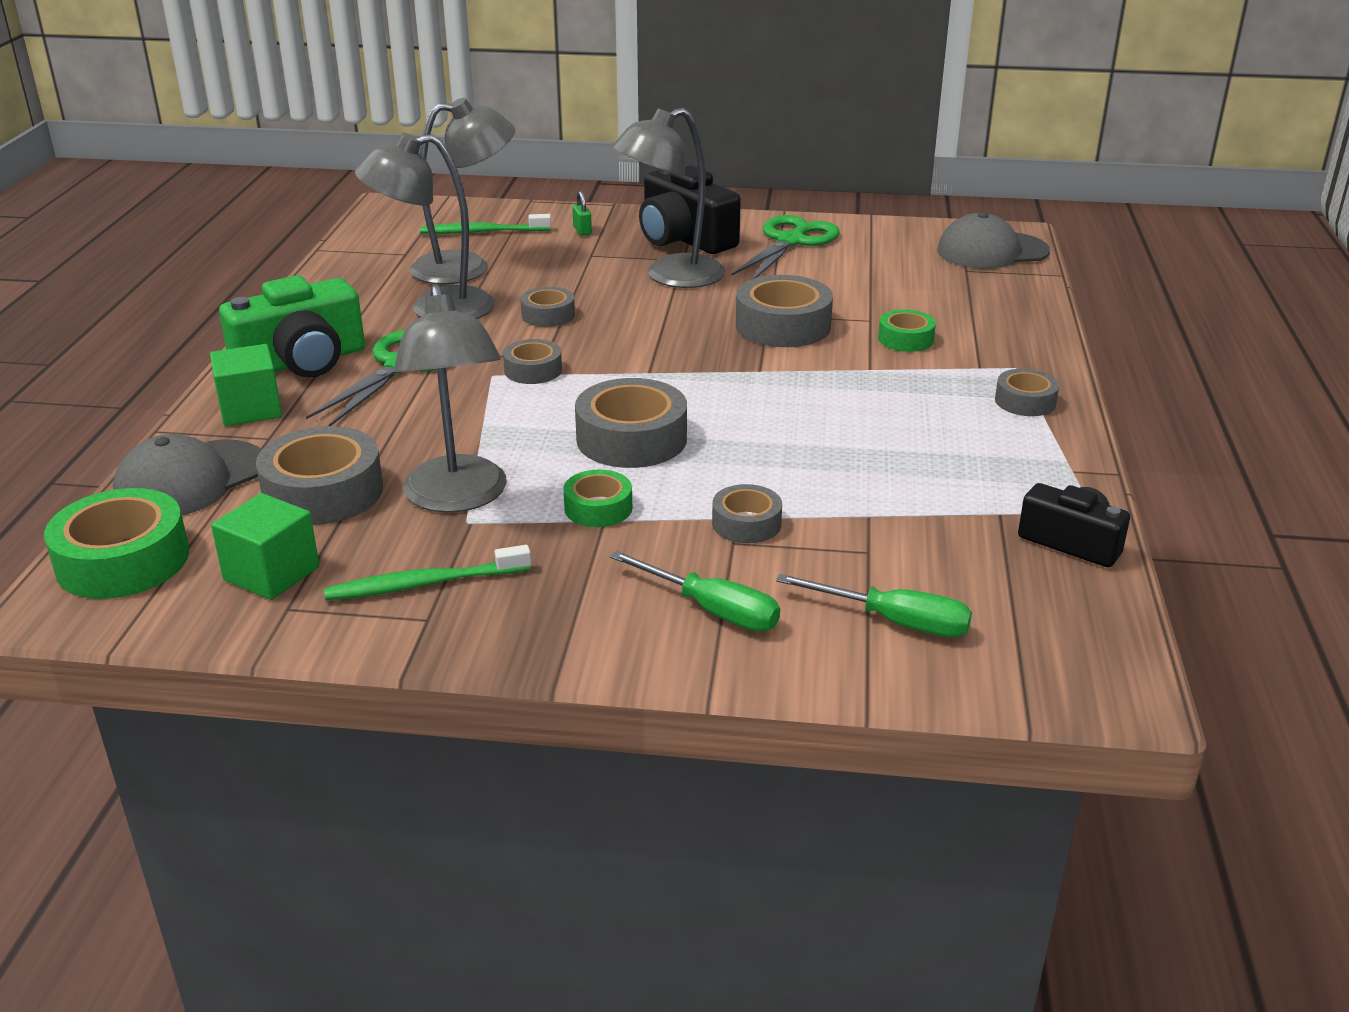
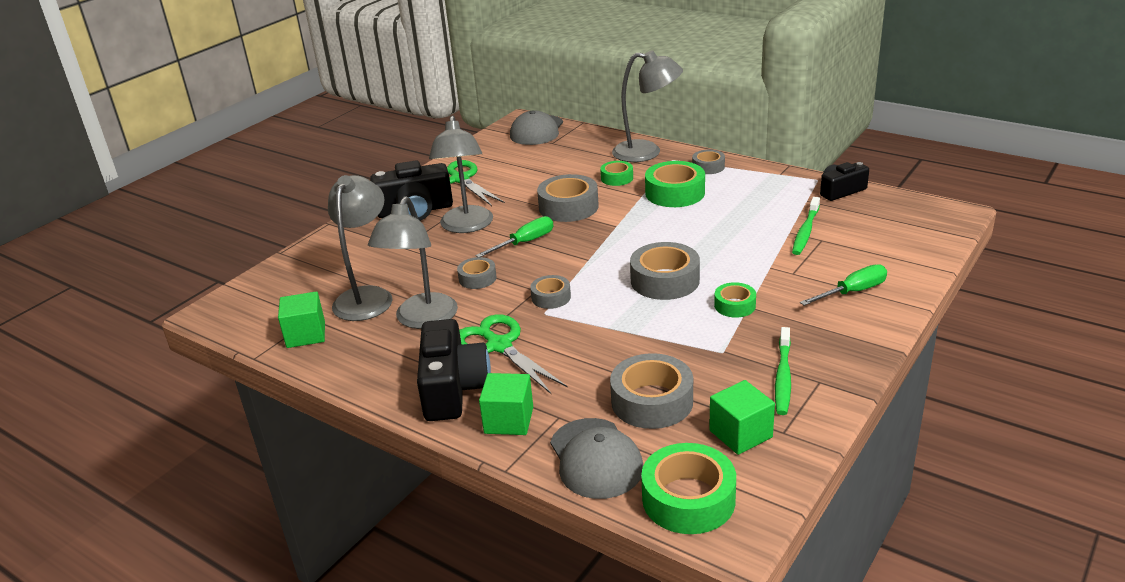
camera: 60 degrees left, 0 degrees up
(302, 362) = (453, 388): green camera -> black camera
(372, 259) = (306, 335): none -> green cube
(458, 498) = (693, 350): grey lamp -> grey lamp (647, 152)
(483, 232) = (313, 280): green toothbrush -> green toothbrush (805, 231)
(582, 231) = (359, 242): green padlock -> none
(746, 523) = (777, 265): grey tape -> none
(894, 621) = (884, 248): green screwdriver -> green screwdriver (524, 243)
(904, 392) = (675, 193): none -> green tape

